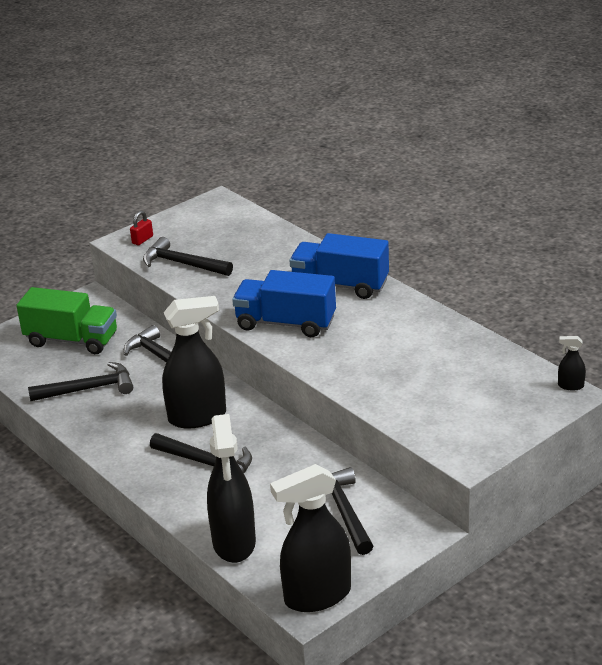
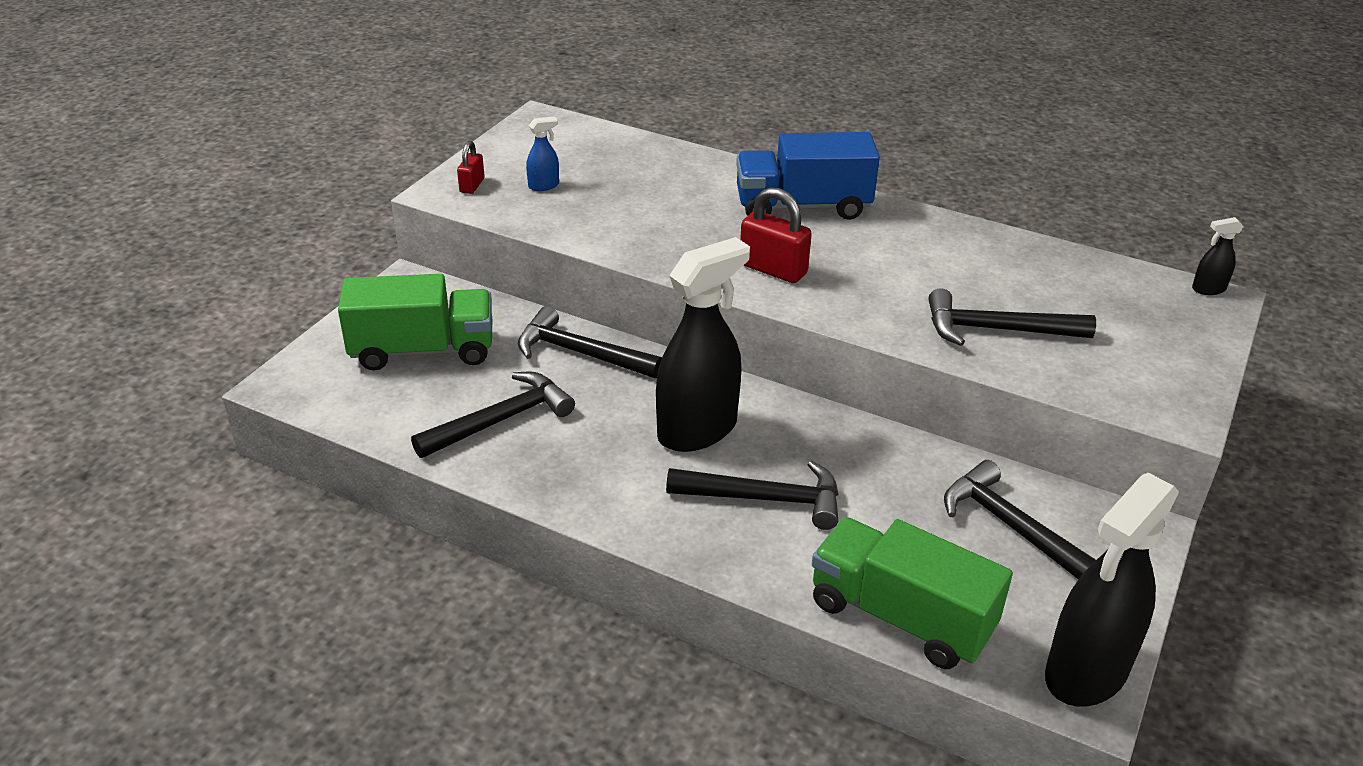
camera: 25 degrees left, 5 degrees up
(182, 264) = (558, 210): black hammer -> black hammer (996, 330)
(186, 246) = (544, 186): none -> blue spray bottle
(234, 543) = (900, 617): black spray bottle -> green truck
(286, 323) = (773, 269): blue truck -> red padlock

